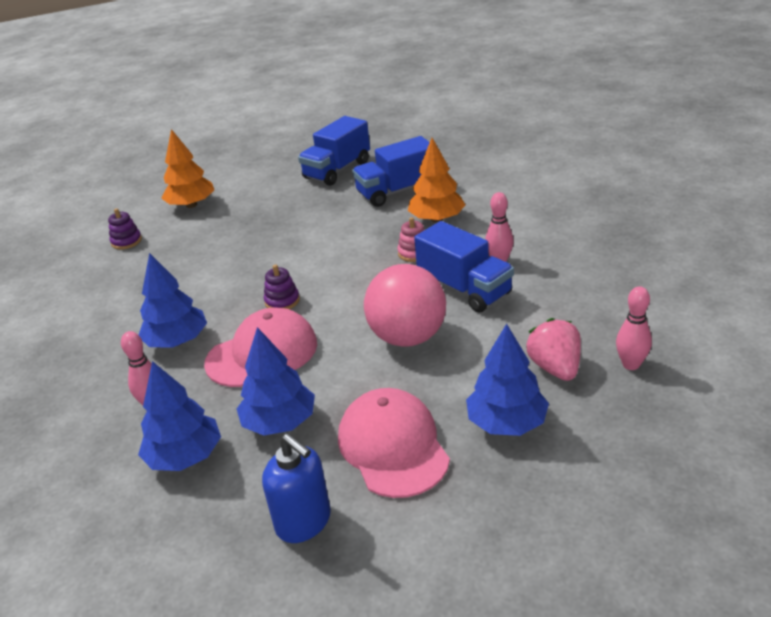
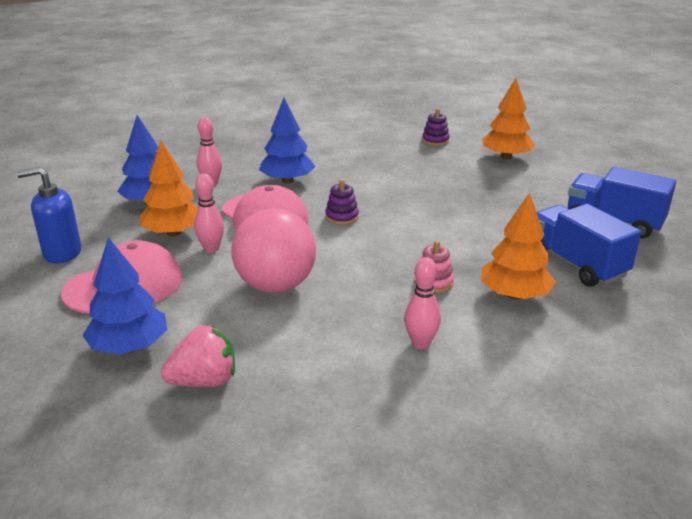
camera: 80 degrees right, 5 degrees down
(280, 422) = (173, 233): blue tree -> orange tree
(304, 522) = (62, 253): blue soap dispenser -> blue soap dispenser turned 45 degrees clockwise
(464, 289) = (360, 318): blue truck -> none
(631, 364) = (195, 443): pink bowling pin -> pink bowling pin (211, 248)

